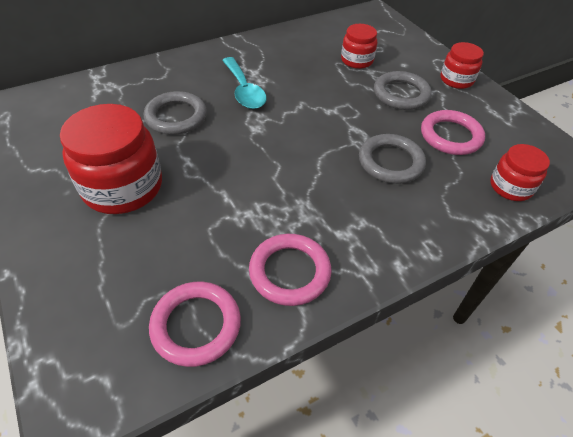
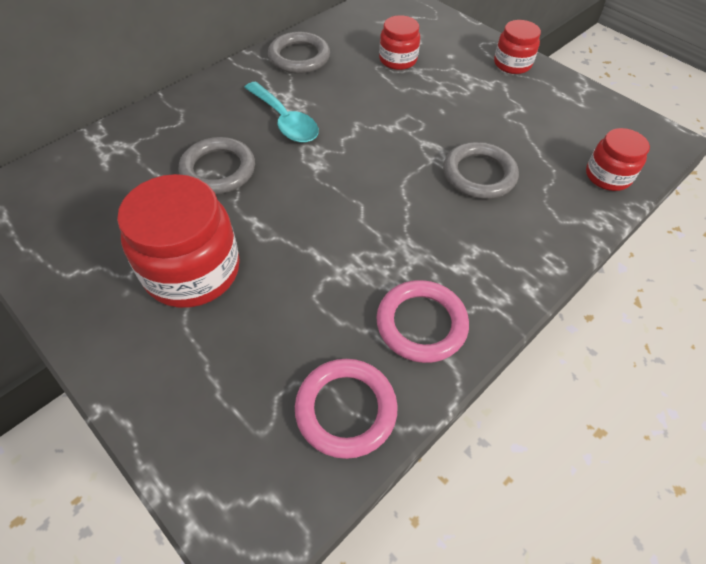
camera: 15 degrees left, 5 degrees up
(401, 94) = (460, 92): grey ring -> grey ring (299, 57)
(450, 136) = (529, 131): pink ring -> none

